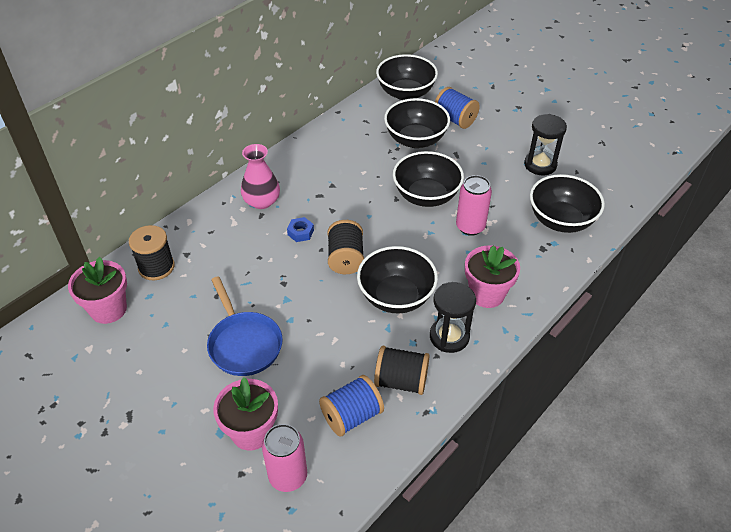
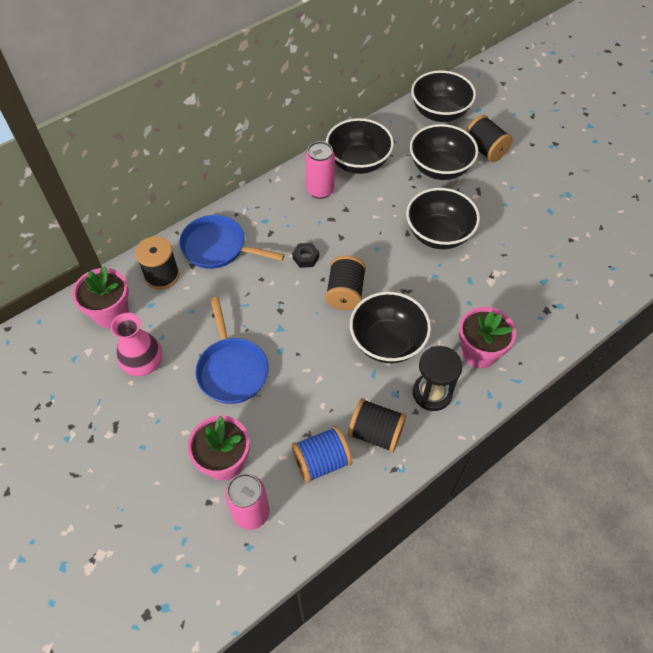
camera: 10 degrees right, 10 degrees up
(210, 234) = (218, 247): none -> blue pan
(262, 201) = (273, 218): pink vase -> pink vase (143, 363)
(300, 232) = (306, 258): blue nut -> black nut
(455, 119) = (485, 150): blue spool -> black spool
(470, 227) = (477, 275): pink can -> pink can (320, 190)
(540, 165) = (564, 214): black hourglass -> none
(561, 220) = (572, 281): black bowl -> black bowl (358, 162)

